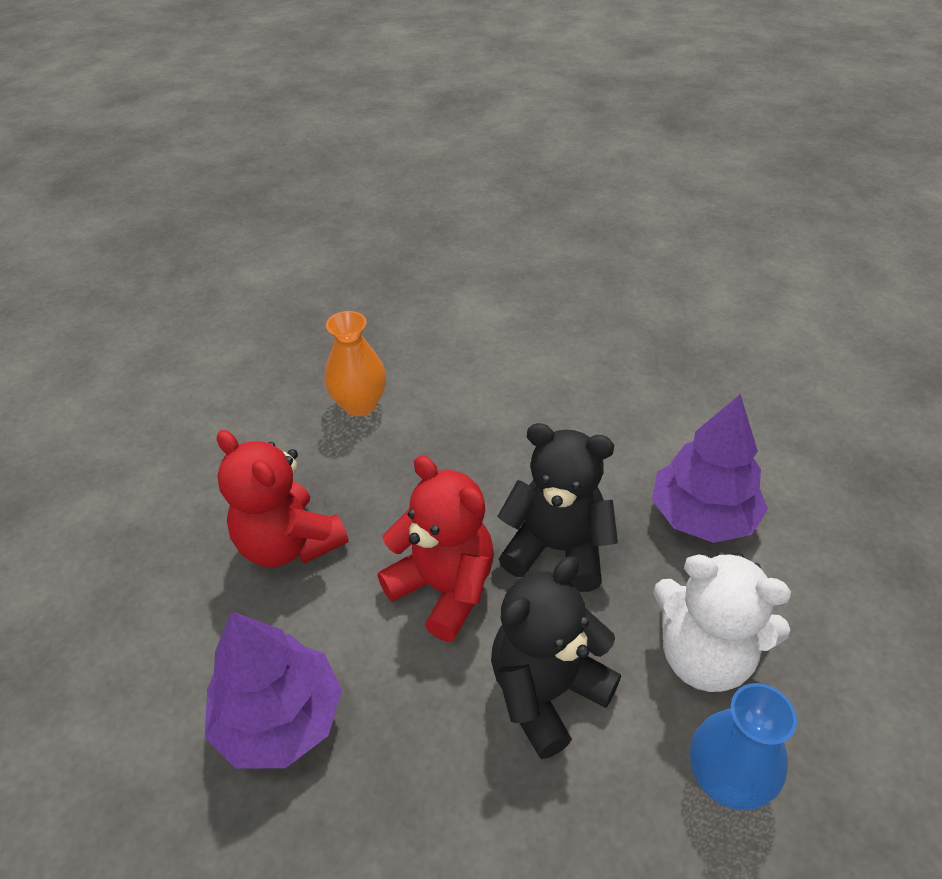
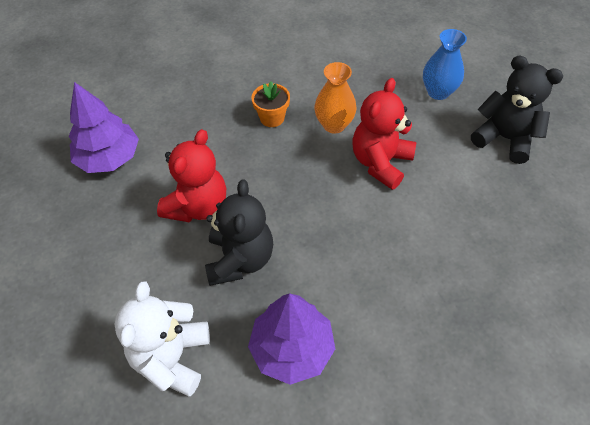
camera: 75 degrees right, 10 degrees up
(289, 544) = (214, 127): red teddy bear -> red teddy bear (380, 163)
(310, 468) = (272, 118): none -> orange flower pot
(546, 692) = (136, 272): black teddy bear -> black teddy bear (504, 138)
(725, 780) = (90, 375): blue vase -> blue vase (438, 92)

